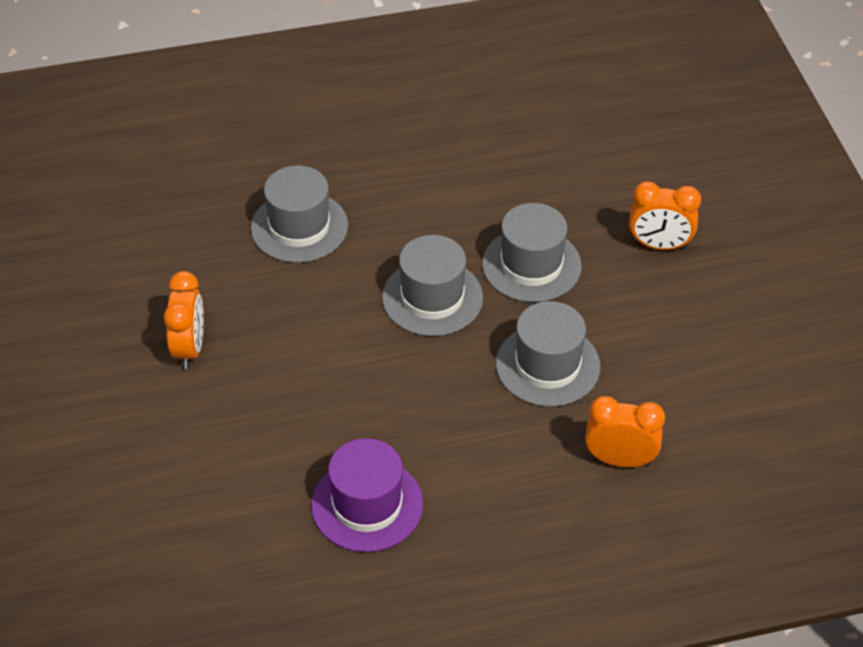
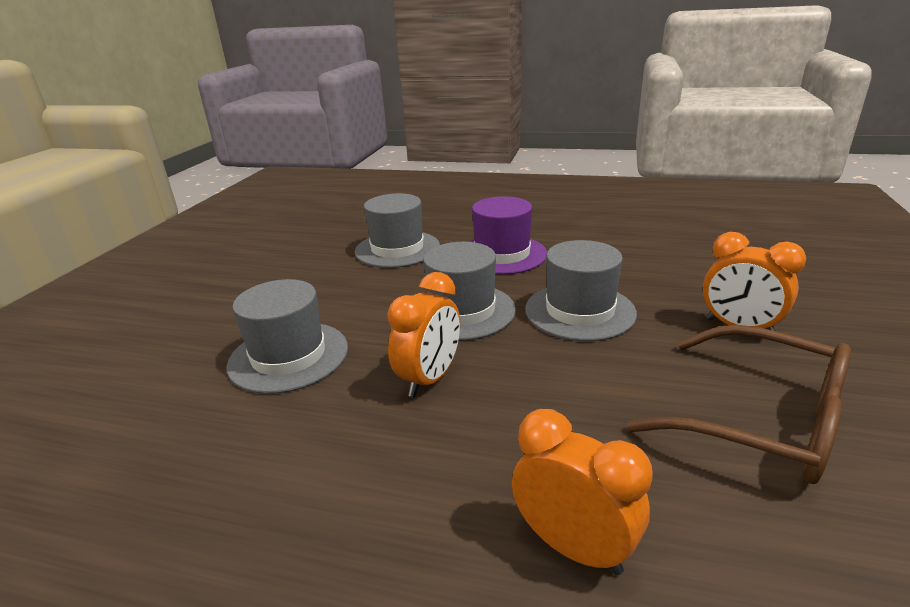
camera: 30 degrees right, 20 degrees down
(189, 348) = (233, 294): orange clock -> orange clock (429, 379)
(367, 505) = (208, 469): purple hat -> purple hat (502, 254)
(548, 365) = (540, 396): grey hat -> grey hat (289, 356)
(693, 334) = (761, 420): none -> brown glasses

